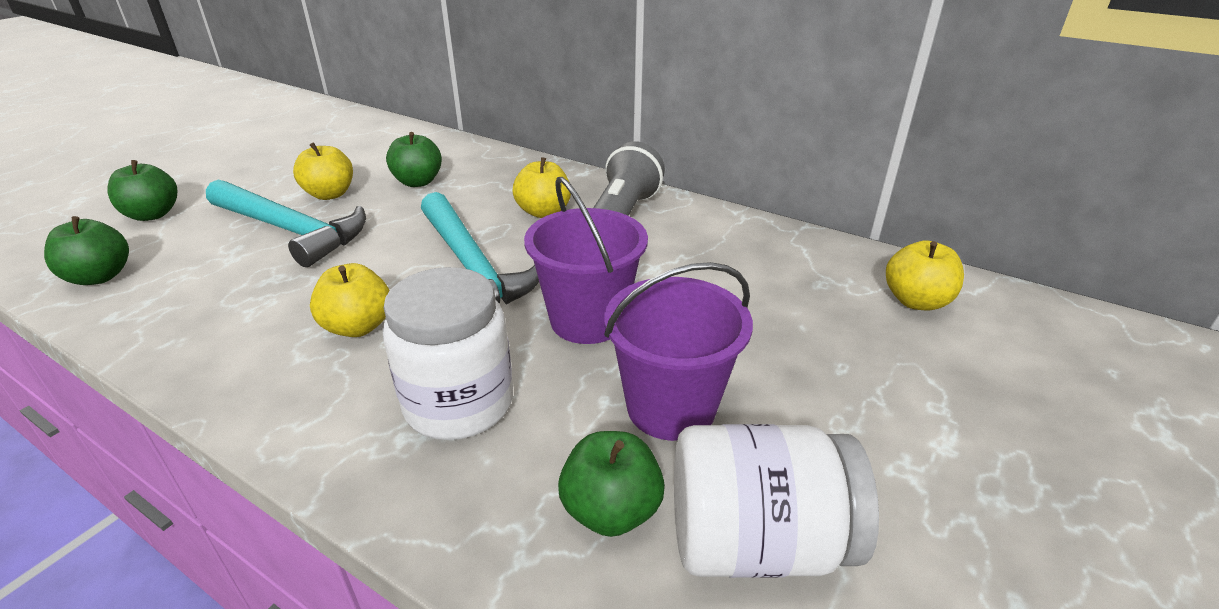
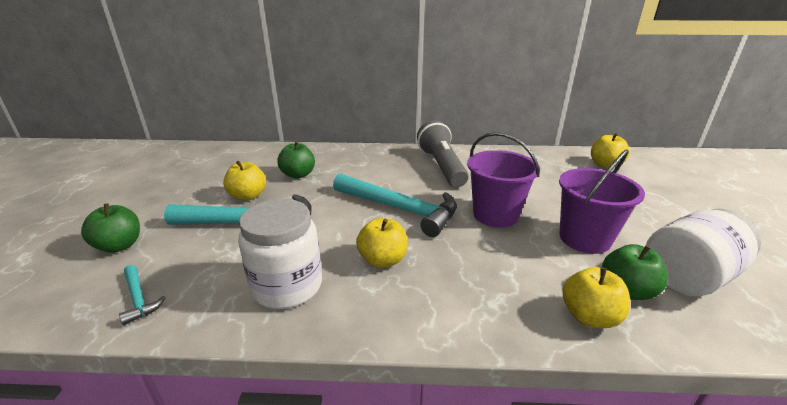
camera: 30 degrees left, 5 degrees down
(100, 277) = (139, 298): green apple -> turquoise hammer
(459, 404) = (495, 275): white jar -> white jar (287, 286)
(543, 212) = (396, 171): yellow apple -> yellow apple (589, 316)

